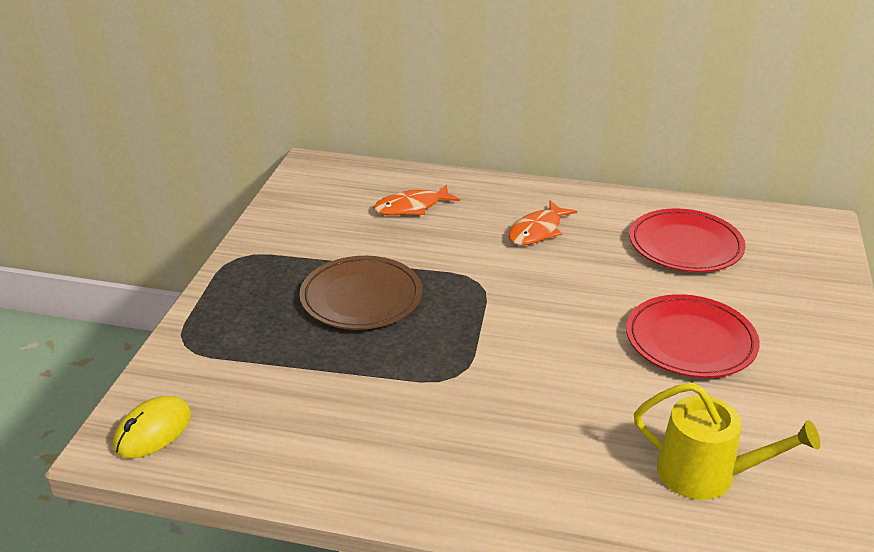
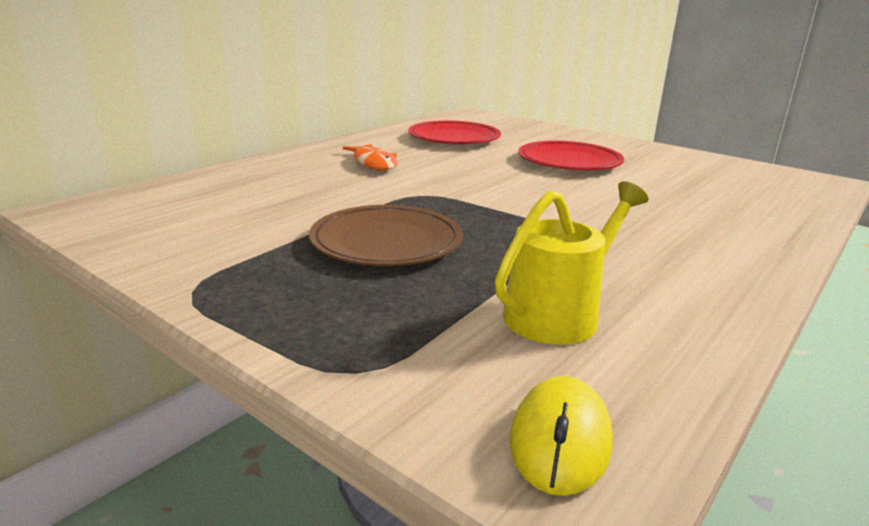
camera: 65 degrees left, 10 degrees down
(153, 431) = (560, 440): yellow mouse -> yellow mouse turned 45 degrees clockwise
(411, 207) = (255, 190): orange fish -> none
(706, 474) = (722, 191): yellow watering can -> yellow watering can (558, 314)

